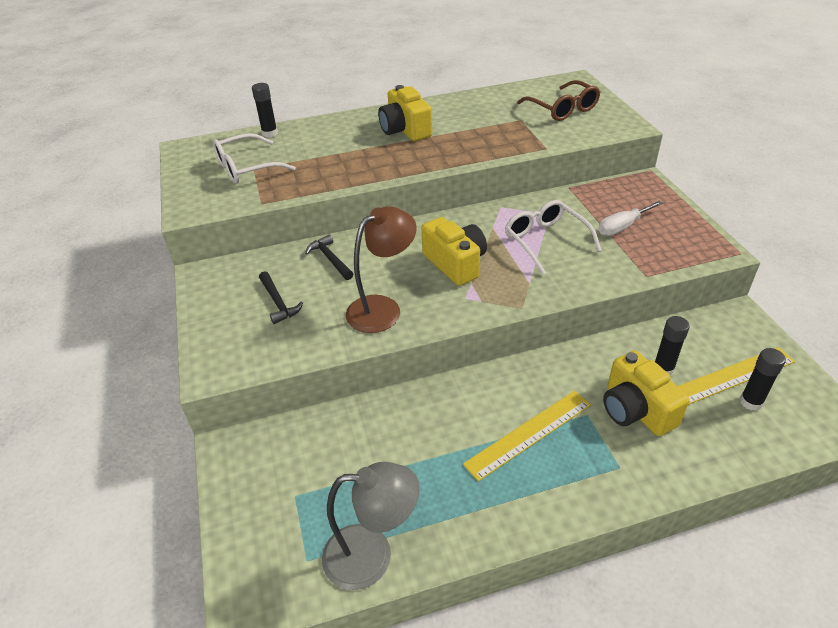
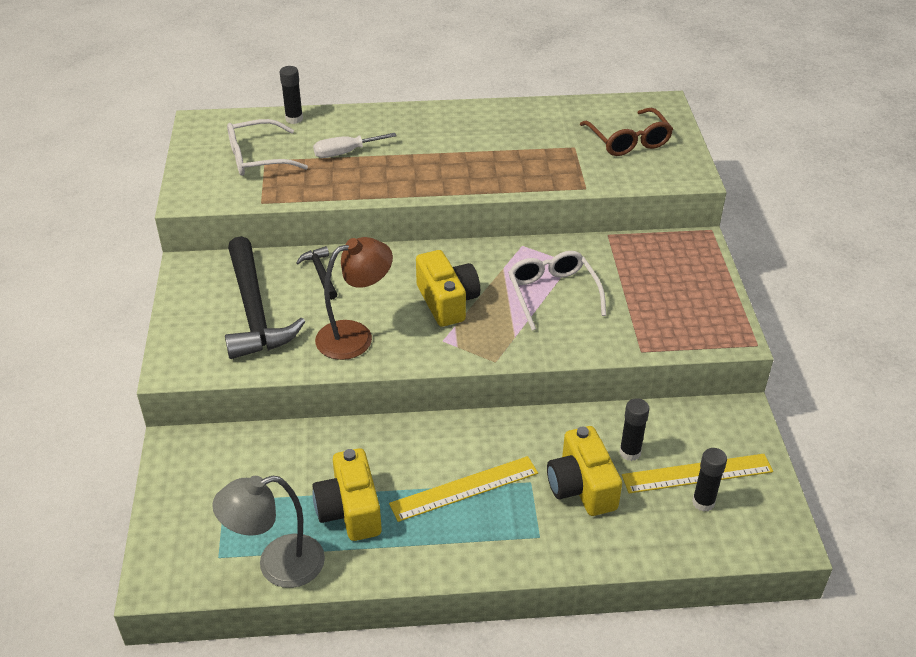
camera: 10 degrees right, 0 degrees up
(278, 302) = (254, 311): black hammer -> black hammer, size x2.16
(372, 555) = (277, 565): grey lamp -> grey lamp turned 150 degrees clockwise
(405, 130) = (441, 139): yellow camera -> yellow camera (350, 510)
(622, 227) = (643, 292): white screwdriver -> white screwdriver (345, 153)

